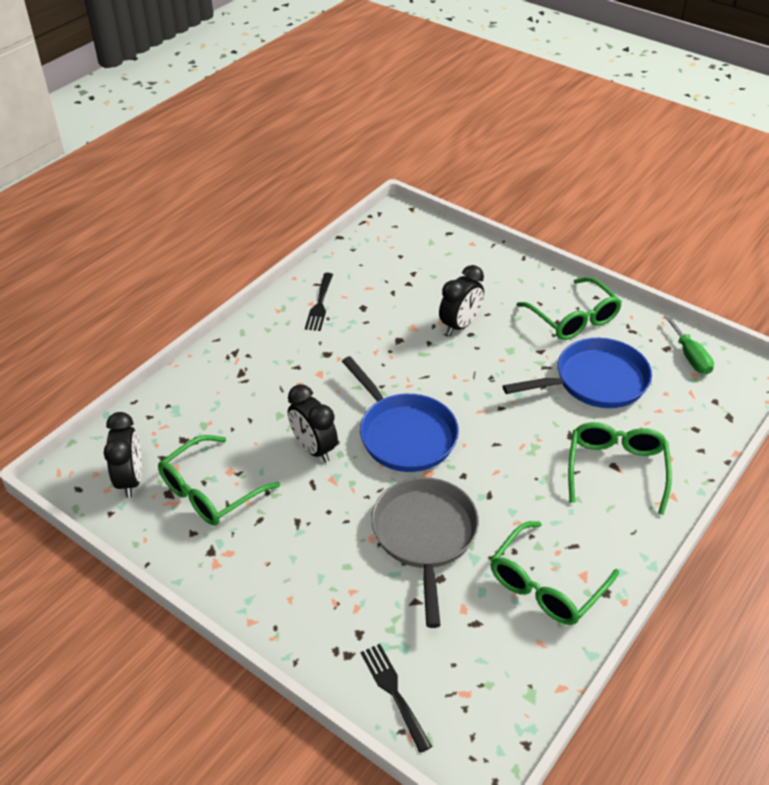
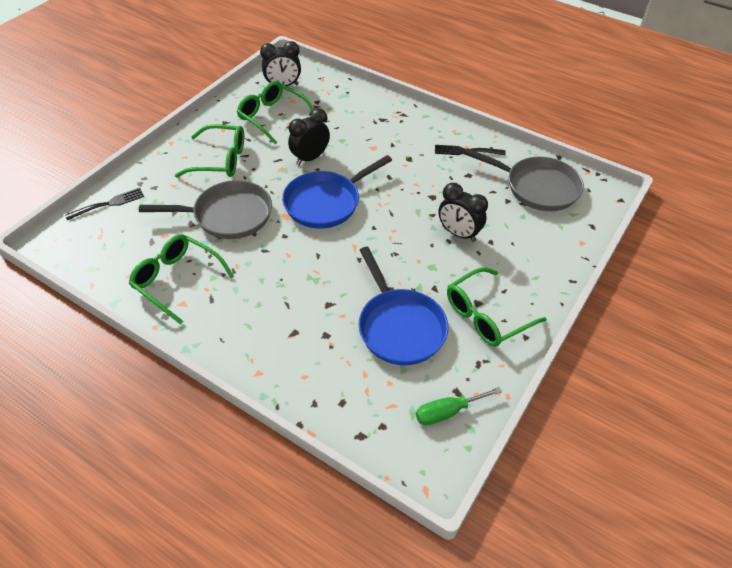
camera: 85 degrees right, 5 degrees up
(388, 259) = (537, 187): none -> grey pan
(616, 469) = (290, 333): green glasses -> green glasses (220, 160)

